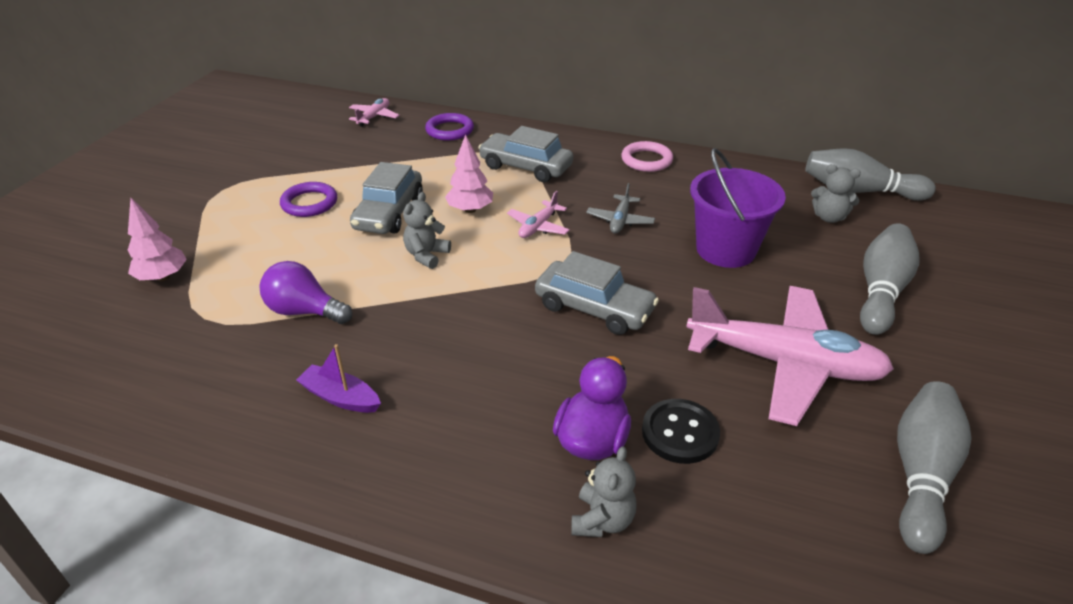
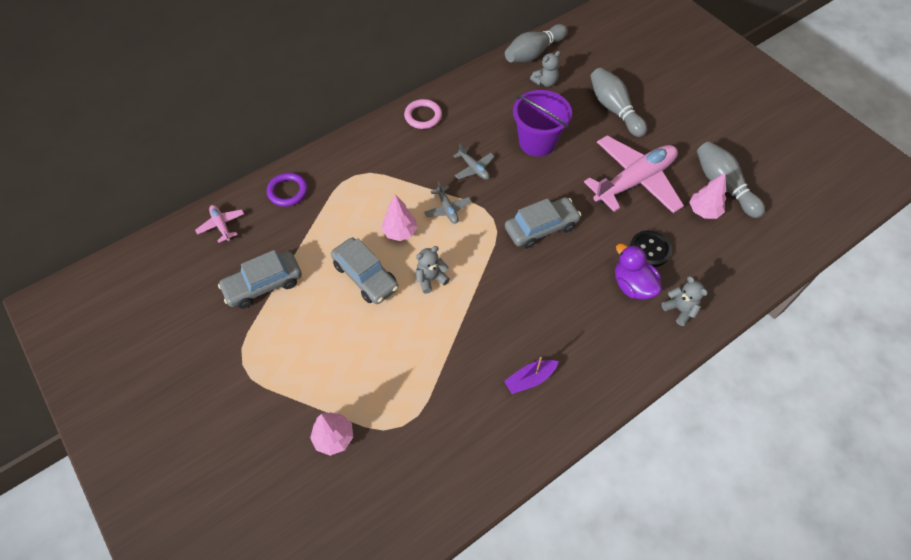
camera: 55 degrees left, 20 degrees up
(304, 311) = (438, 367): purple light bulb -> none
(309, 203) = (312, 316): purple ring -> none
(426, 255) = (431, 279): grey teddy bear -> grey teddy bear turned 90 degrees clockwise
(526, 167) = (376, 177): grey car -> grey car (263, 284)
(538, 226) = (447, 209): pink plane -> grey plane
(833, 470) = (703, 211): none -> pink tree

